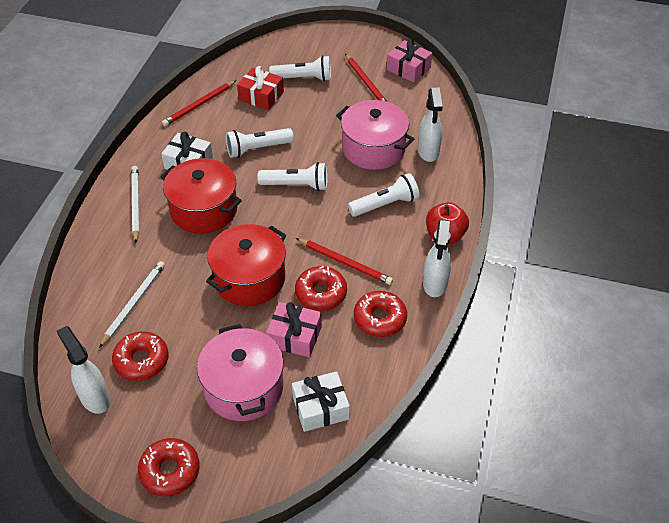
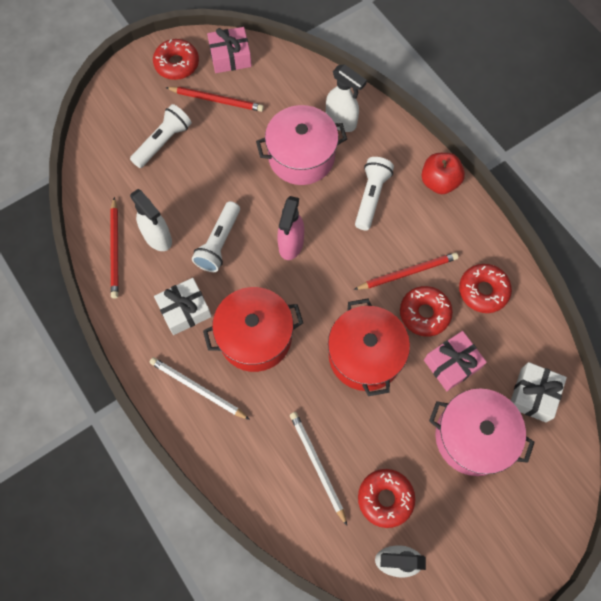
camera: 50 degrees left, 20 degrees up
(170, 471) = (511, 546): red donut -> red donut (177, 64)
(261, 96) = (153, 192): red gift -> none
(296, 185) = (291, 245): white flashlight -> pink spray bottle
(435, 284) = (481, 227): white spray bottle -> white spray bottle (158, 238)

